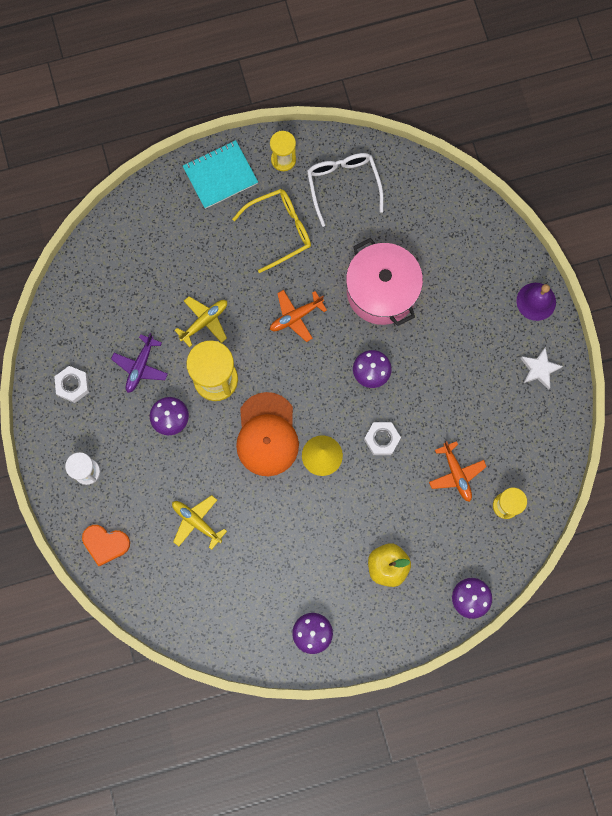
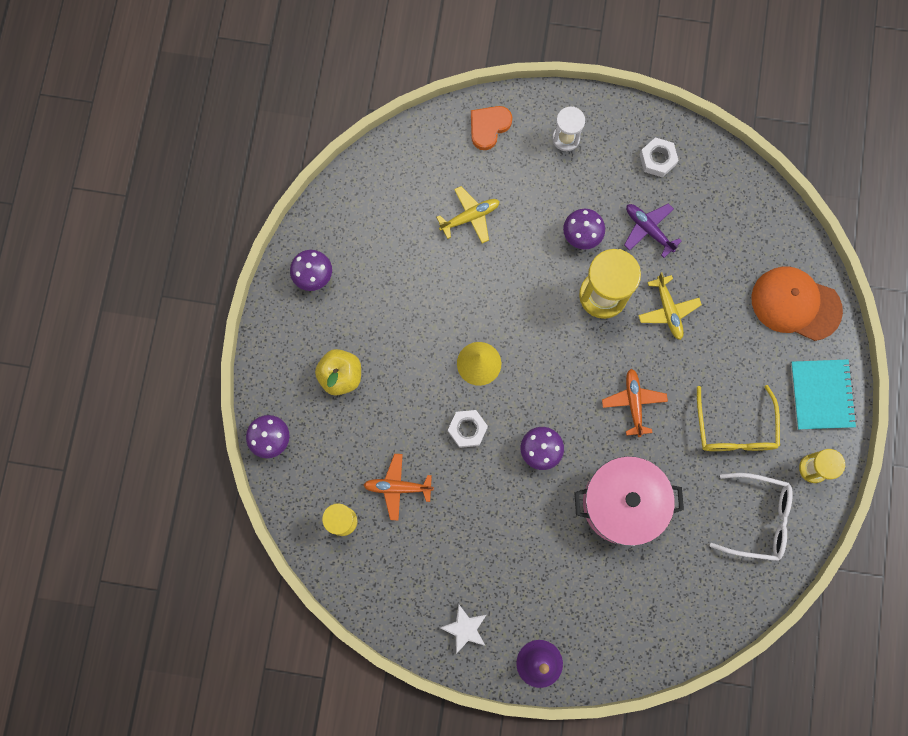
camera: 115 degrees right, 0 degrees up
(267, 435) = (524, 320): orange cap -> orange cap (795, 304)

